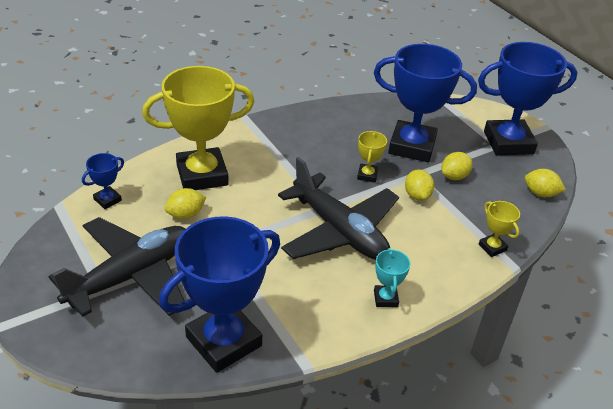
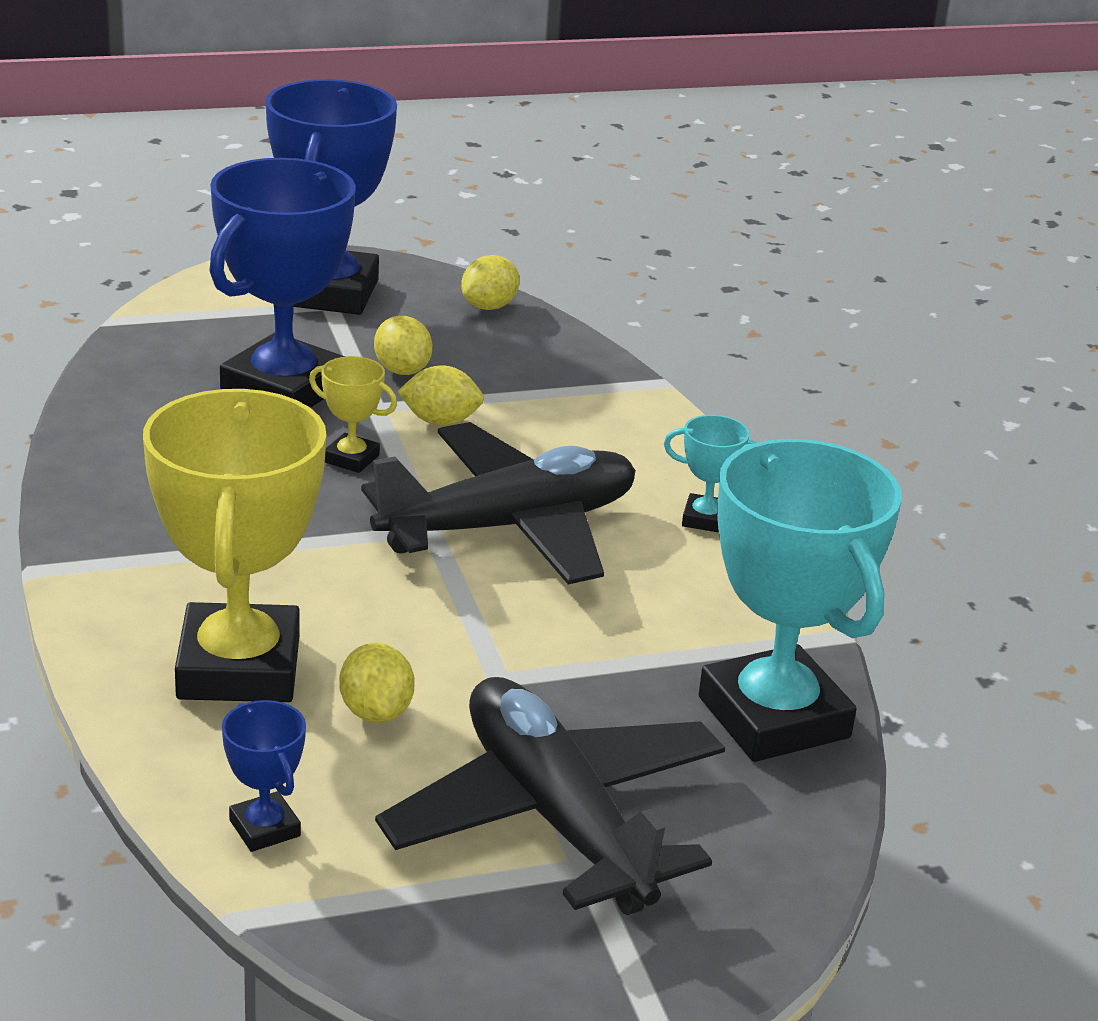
camera: 75 degrees left, 10 degrees down
(224, 341) = (774, 717): blue trophy -> turquoise trophy
(492, 247) = (610, 387): yellow trophy -> none

